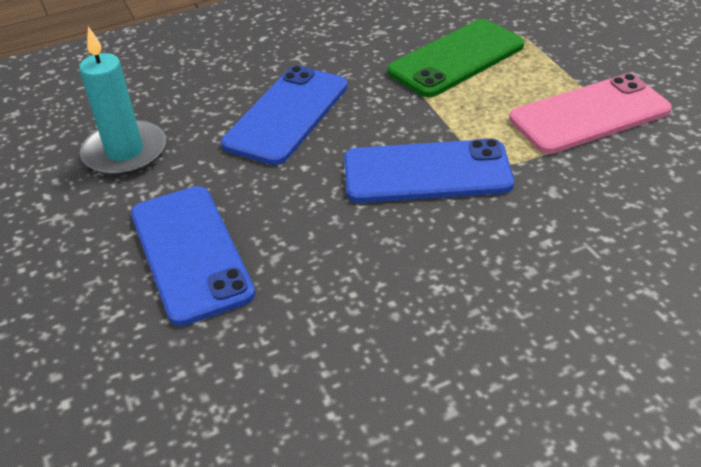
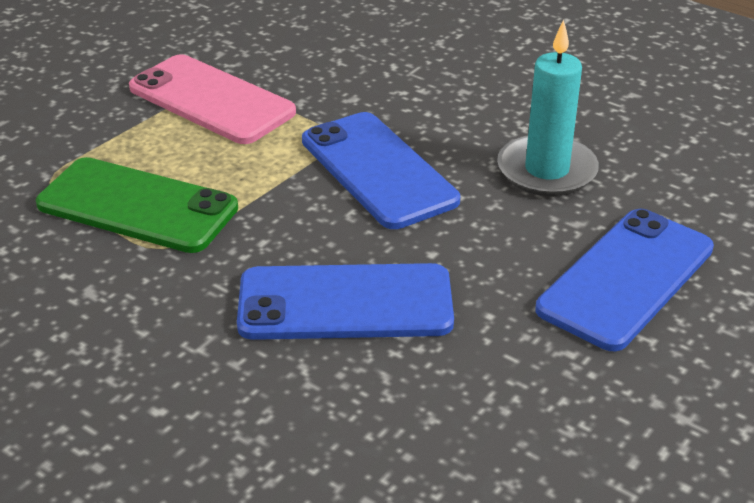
camera: 120 degrees left, 5 degrees down
(125, 152) = (528, 420): turquoise candle -> turquoise candle (546, 170)

